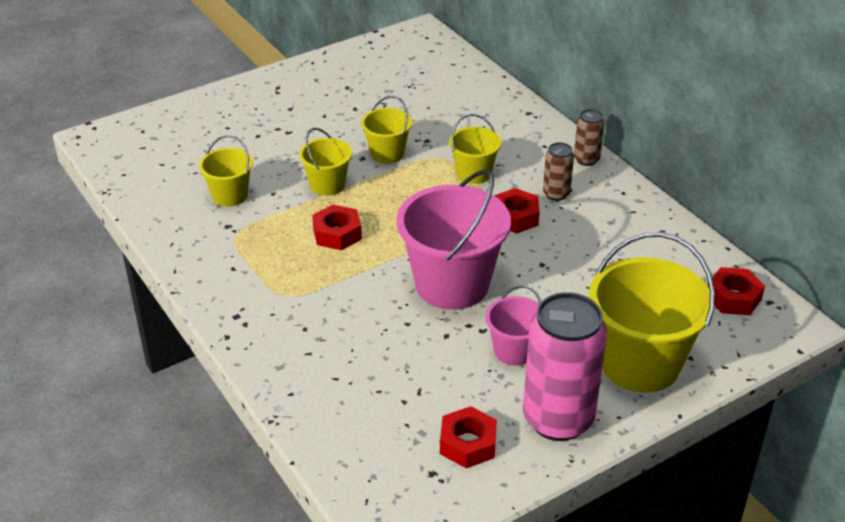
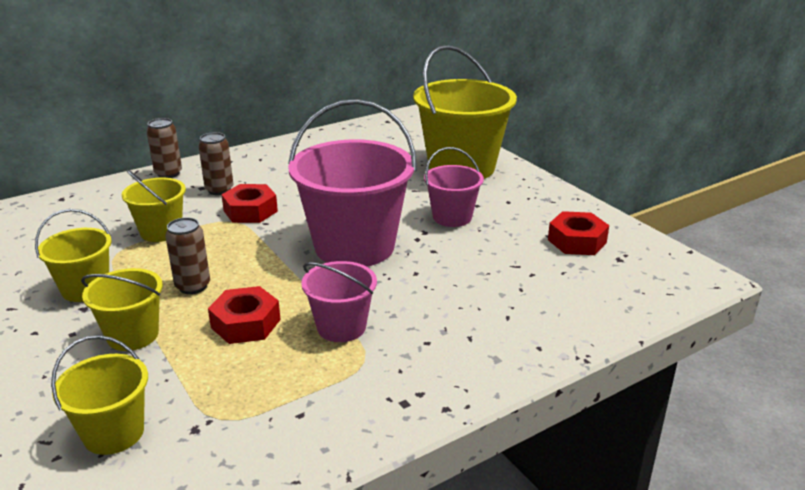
camera: 90 degrees left, 10 degrees down
(328, 282) = (341, 327): none -> pink bucket
(389, 202) = (193, 286): none -> brown can
(558, 419) = (534, 201): pink can -> none
(733, 297) = (382, 131): red nut -> none

